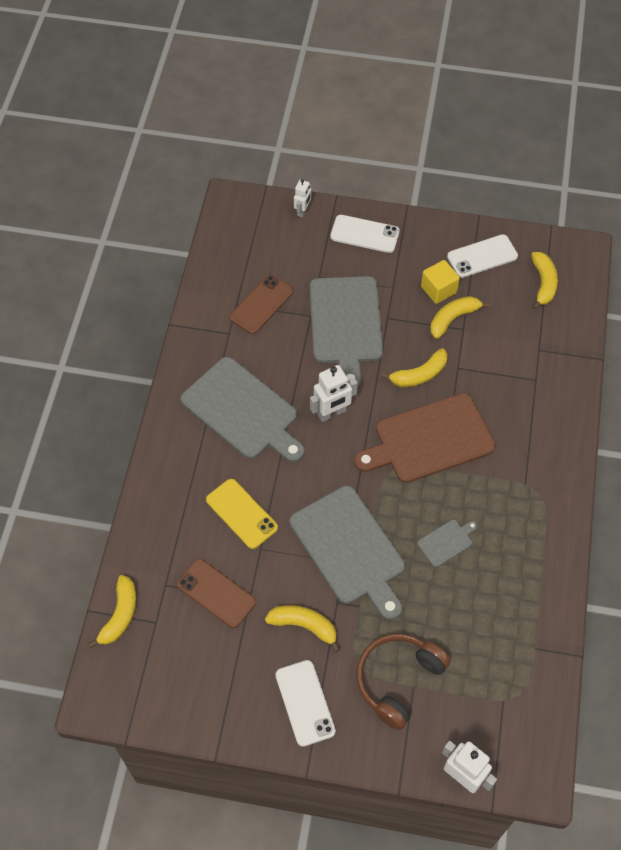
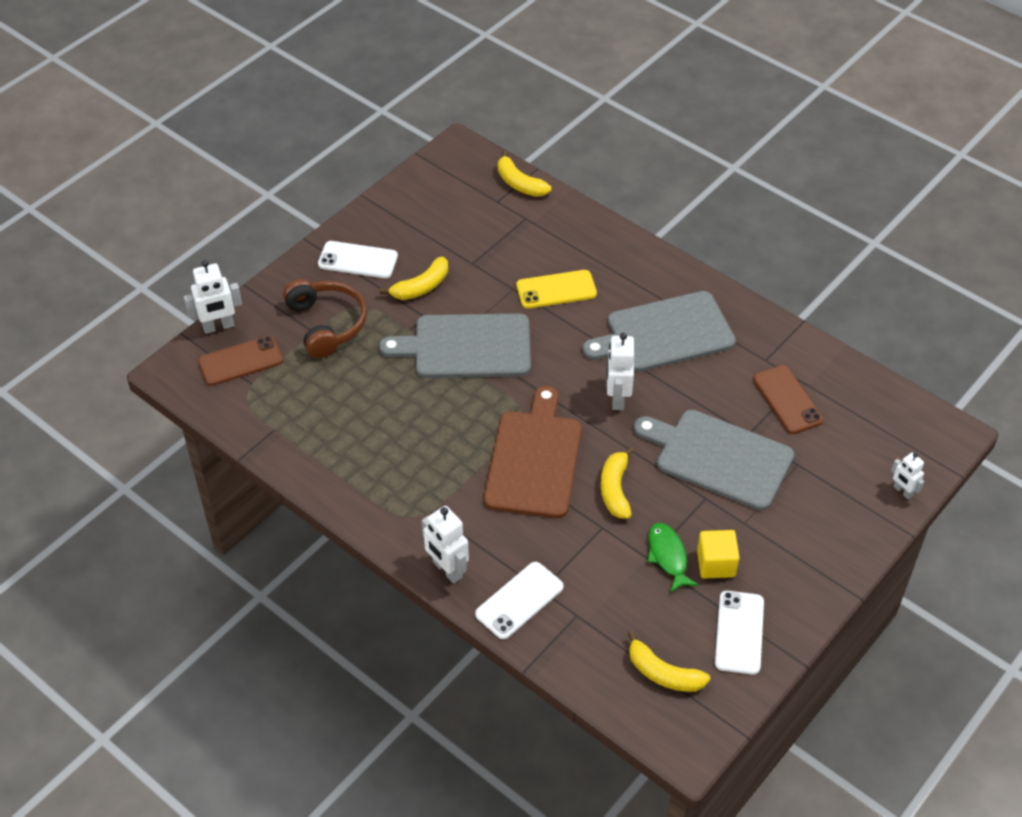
camera: 120 degrees right, 10 degrees down
(216, 593) = (494, 245): brown phone -> brown phone (240, 361)
(364, 234) = (836, 533): white phone -> white phone (519, 600)
(446, 542) = (420, 418): grey cutting board -> none
(453, 318) = (668, 556): yellow banana -> green fish
(565, 445) = (447, 570): none -> white robot

